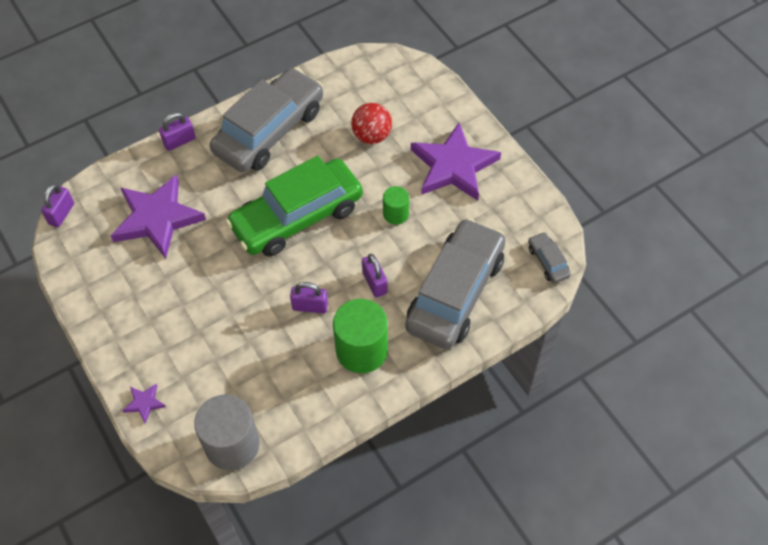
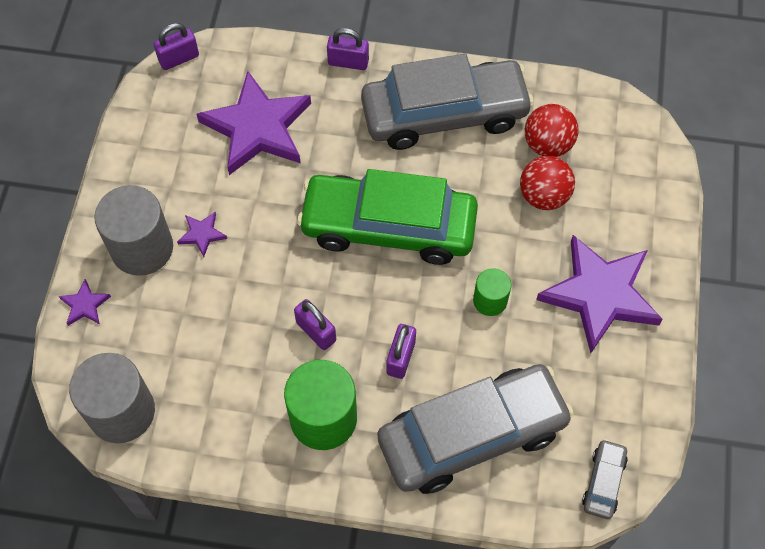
camera: 40 degrees right, 5 degrees up
(150, 342) = (142, 248): none -> grey cylinder
(182, 305) = (202, 234): none -> purple star
(347, 106) = (548, 144): none -> red ball

